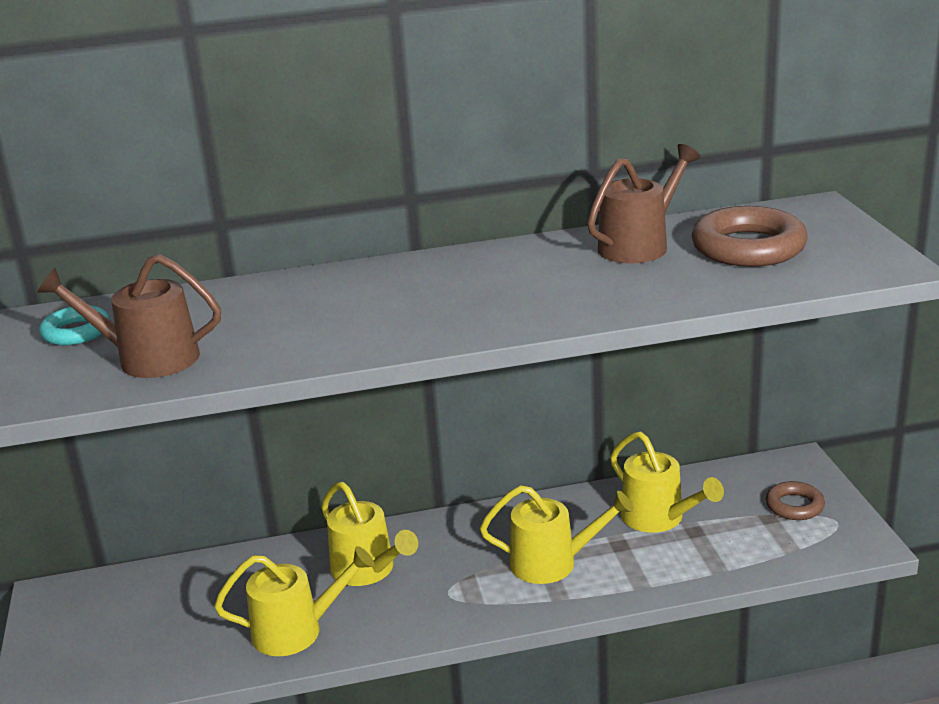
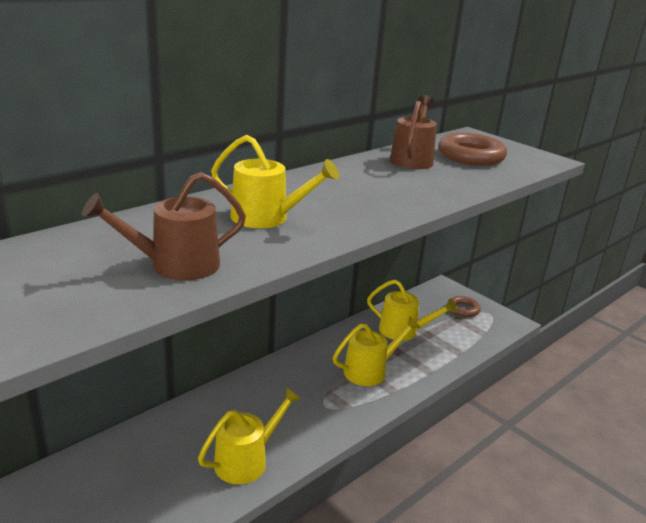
camera: 35 degrees left, 0 degrees up
(76, 332) = (80, 254): turquoise ring -> none
(368, 570) = (260, 405): yellow watering can -> yellow watering can (267, 218)

